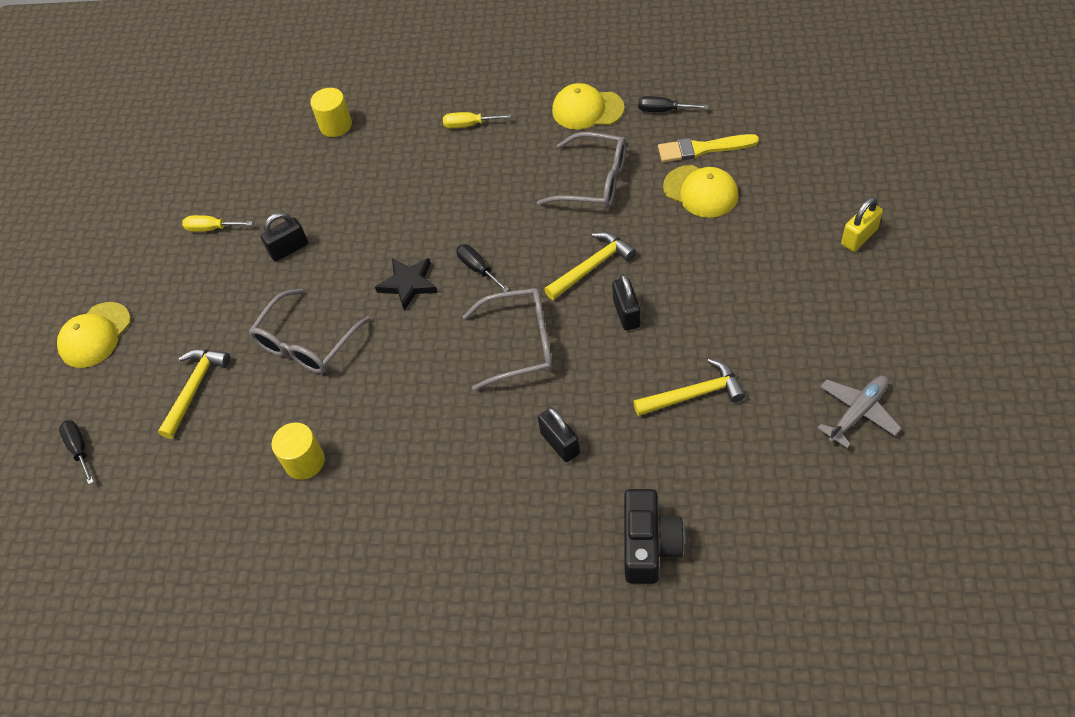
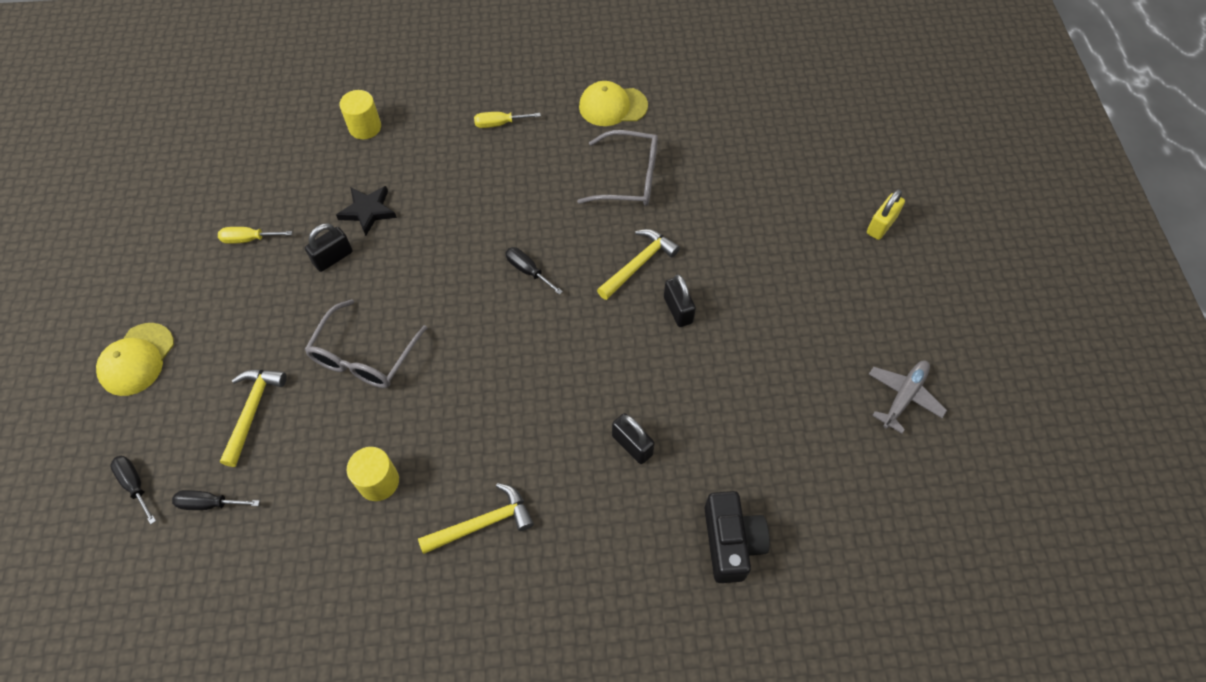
camera: 15 degrees left, 5 degrees up
(408, 284) = (460, 289): black star -> black star (368, 211)
(521, 344) = (580, 346): grey glasses -> none
(663, 110) = (685, 106): black screwdriver -> black screwdriver (209, 503)
(694, 394) = (752, 388): yellow hammer -> yellow hammer (482, 523)
(700, 191) = (730, 185): yellow cap -> none
(702, 149) = (726, 143): yellow brush -> none

